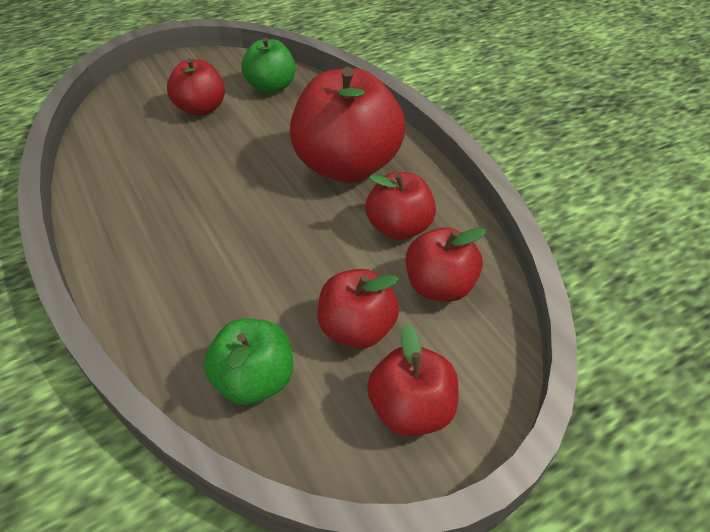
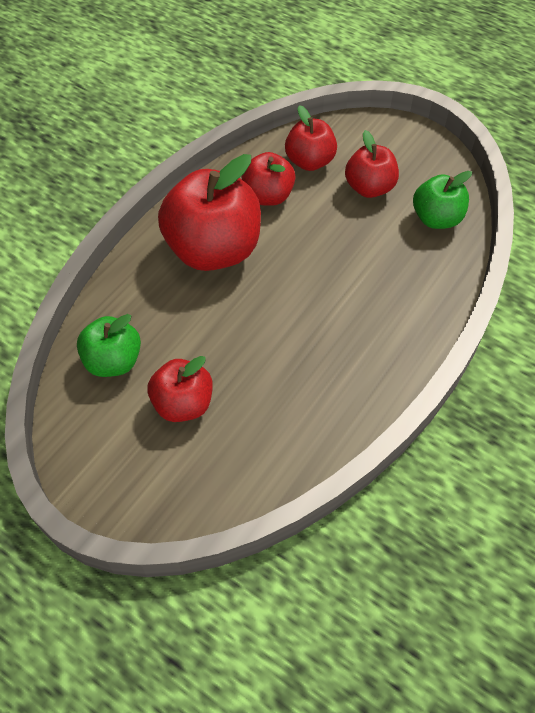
camera: 115 degrees left, 10 degrees up
(411, 409) = (403, 150): red apple -> none

